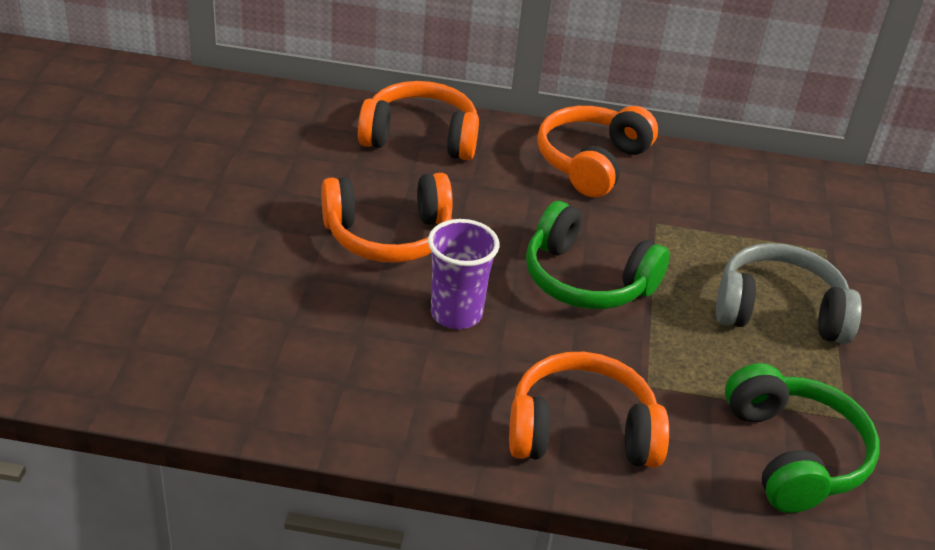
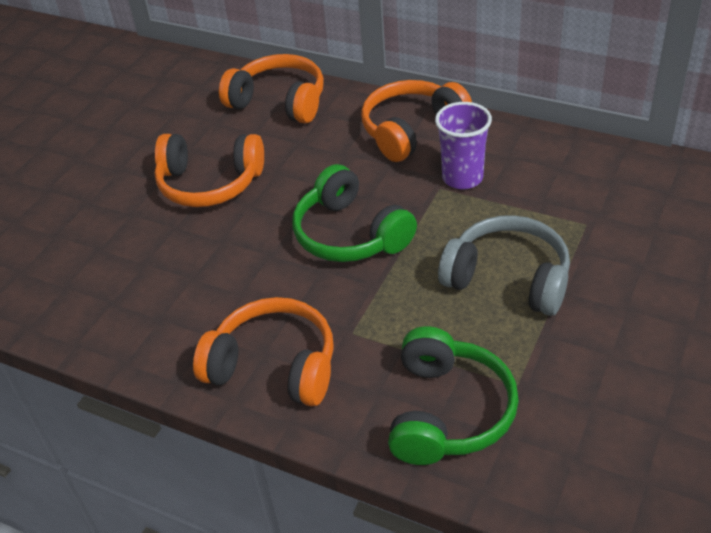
camera: 25 degrees right, 5 degrees up
(456, 314) = (227, 254): purple cup -> purple cup (462, 178)

